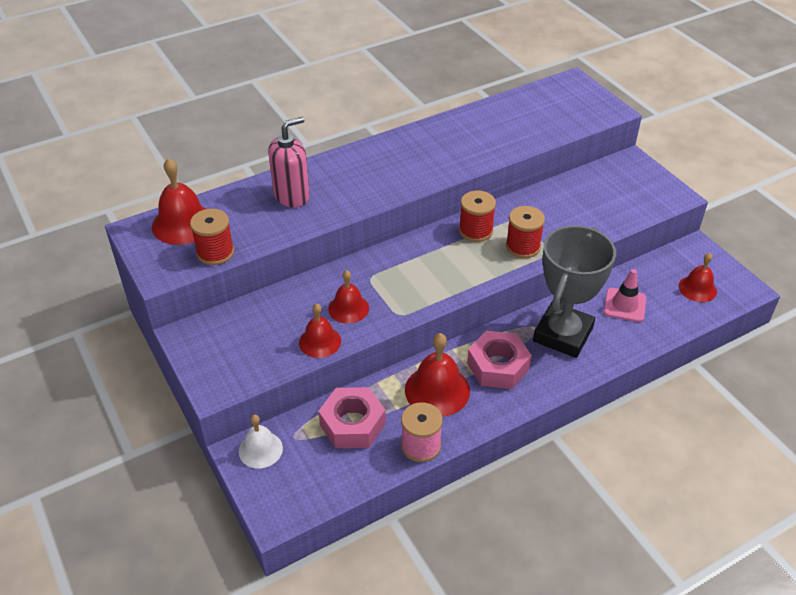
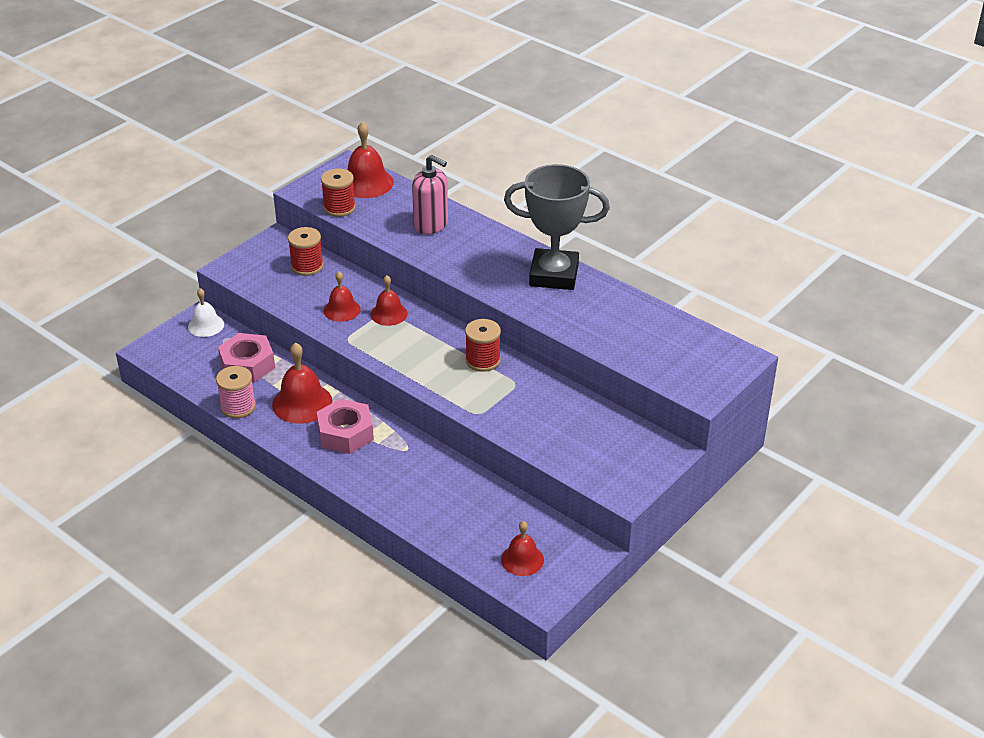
camera: 70 degrees right, 5 degrees down
(320, 341) = (296, 304): red bell -> red bell (389, 314)
(522, 247) = (475, 395): red spool -> red spool (307, 266)
(563, 334) = (405, 468): grey trophy -> grey trophy (554, 275)
(624, 305) = (468, 506): pink traffic cone -> none

